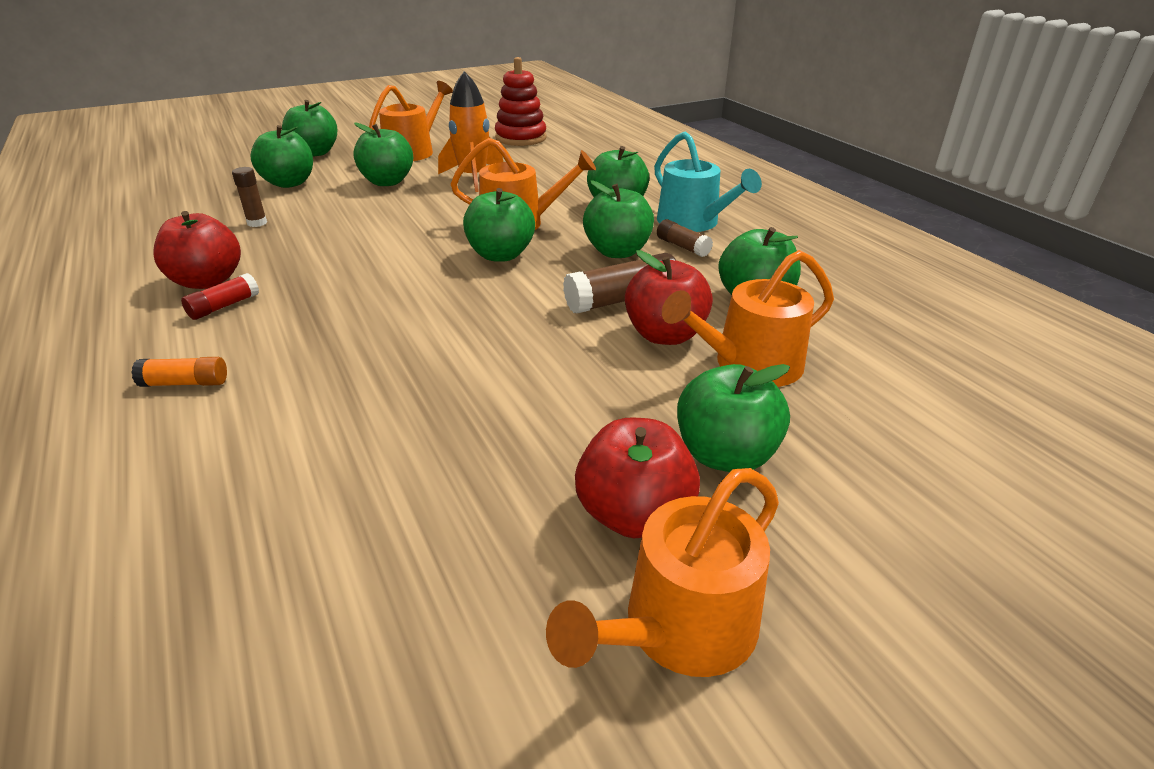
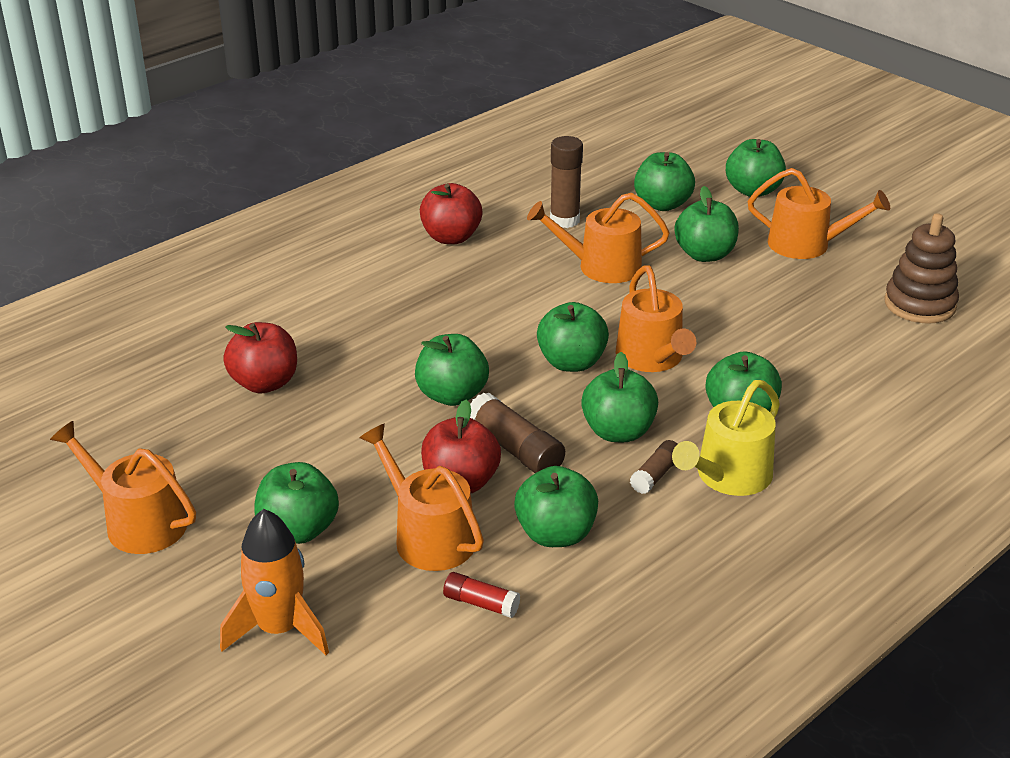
camera: 75 degrees right, 0 degrees up
(185, 383) = (317, 281): orange glue stick -> none
(224, 306) = (417, 258): red glue stick -> red glue stick (481, 603)
(257, 223) = (564, 220): brown glue stick -> brown glue stick, size x1.69
(358, 220) = (601, 266): none -> orange watering can
(473, 178) = (755, 302): orange rocket -> orange rocket (279, 629)
(513, 320) = (452, 395): none -> green apple
(521, 138) = (919, 304): red stacking toy -> brown stacking toy
(634, 514) = (227, 493): red apple -> red apple (264, 383)
(693, 222) = (728, 476): turquoise watering can -> yellow watering can

